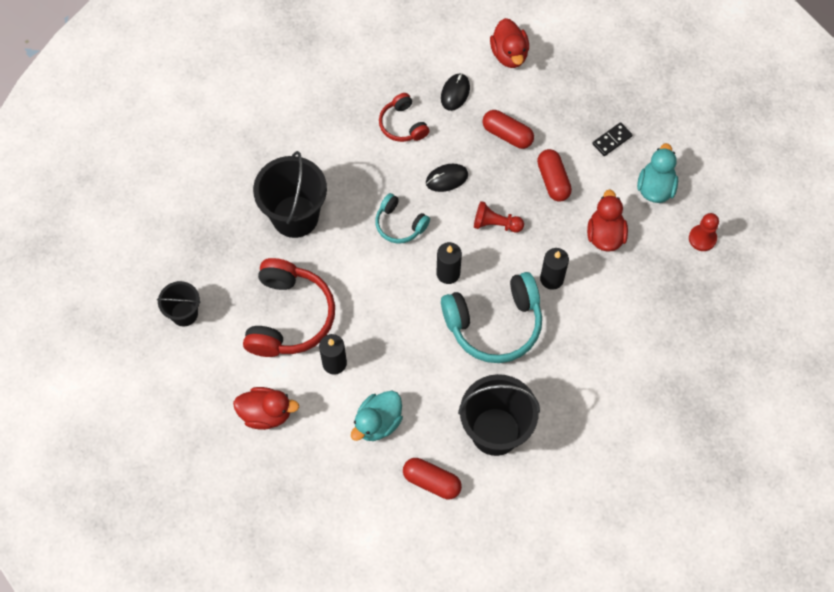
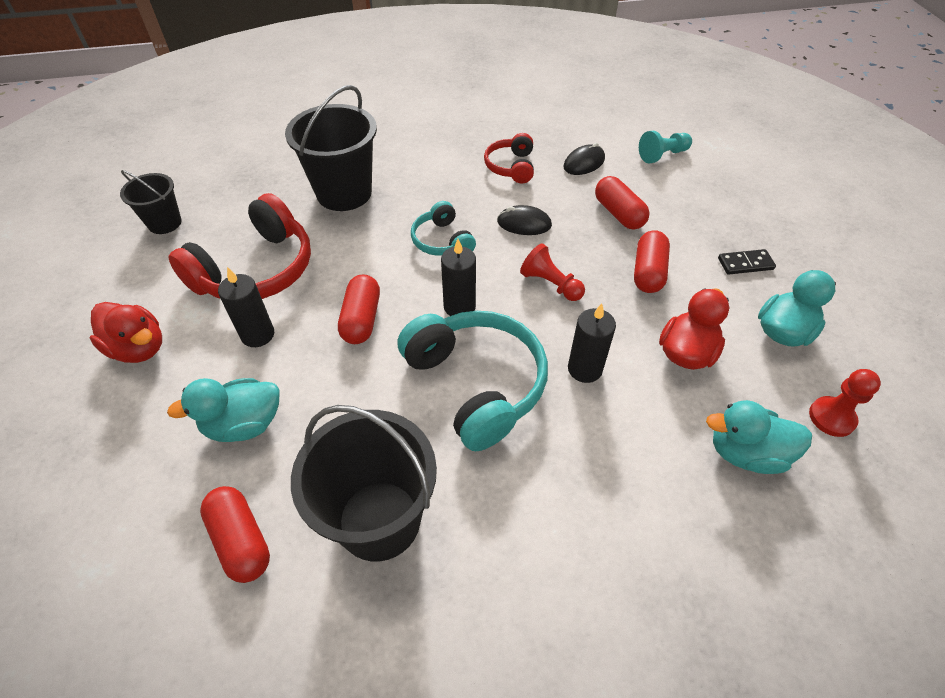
camera: 30 degrees right, 15 degrees down
(392, 316) = (361, 319): none -> red capsule
(494, 324) = (476, 384): turquoise headphones -> turquoise headphones turned 135 degrees counterclockwise
(509, 54) = (662, 155): red duck -> turquoise pawn
(665, 287) = (746, 453): none -> turquoise duck

